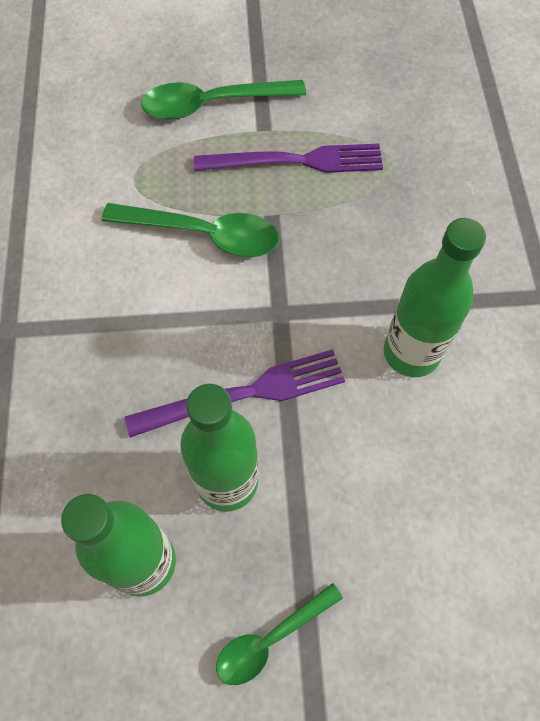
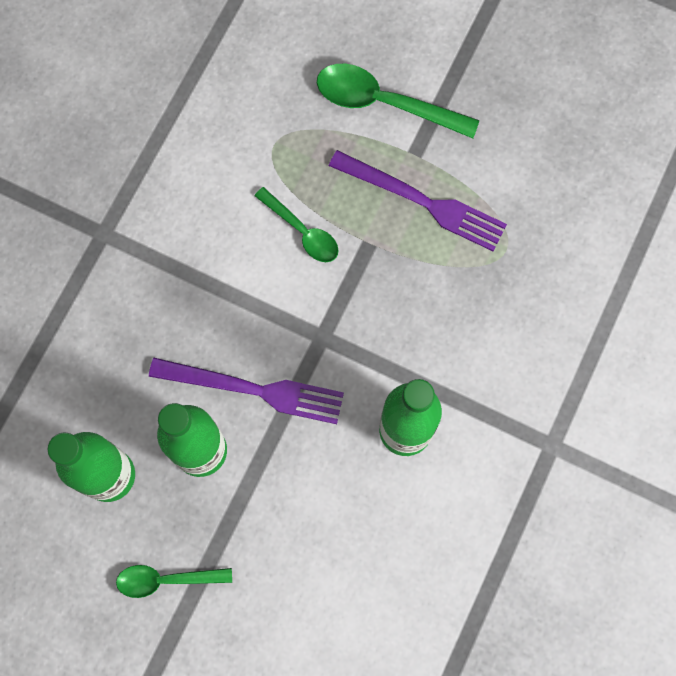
camera: 30 degrees right, 10 degrees up
(204, 234) = (302, 231): green spoon -> green spoon, size x0.62

